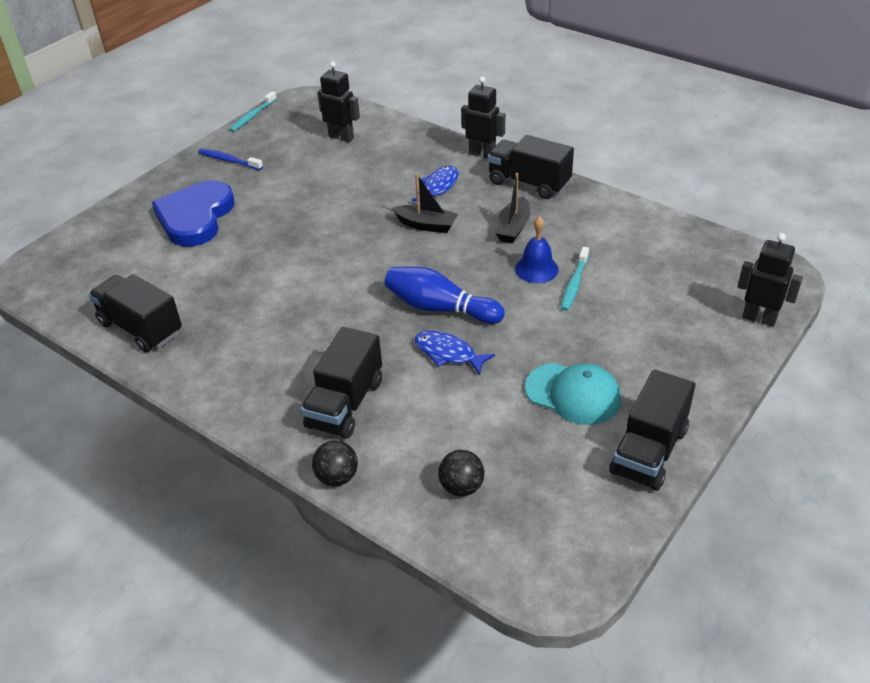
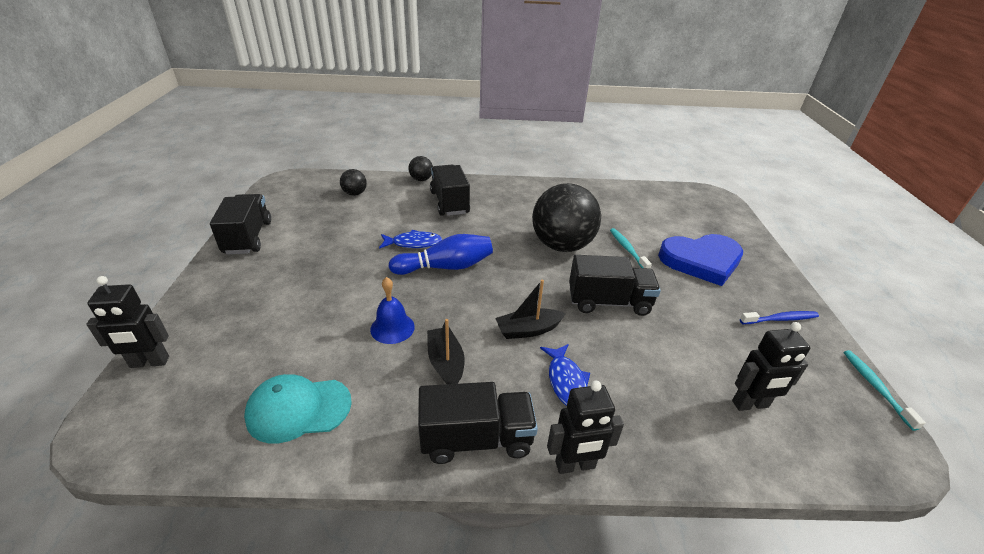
camera: 140 degrees right, 5 degrees down
(141, 328) = (606, 195): black truck -> black truck (609, 302)
(195, 217) = (701, 261): blue heart -> blue heart turned 105 degrees clockwise
(295, 284) = (562, 245): none -> black ball
(573, 394) = (311, 249): turquoise cap -> turquoise cap (298, 409)
(574, 284) = (349, 327): turquoise toothbrush -> turquoise toothbrush (627, 249)

